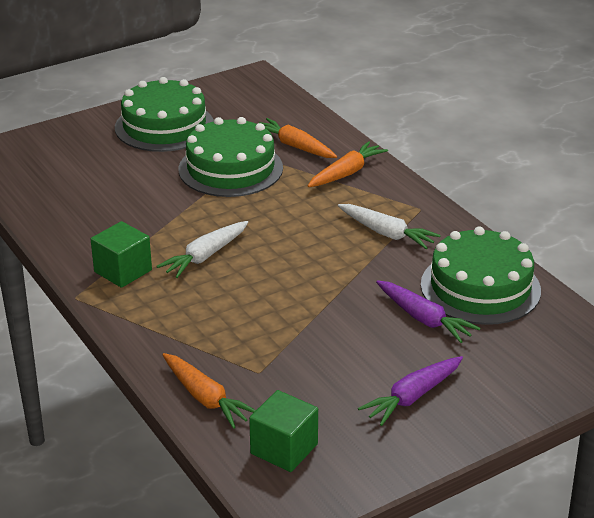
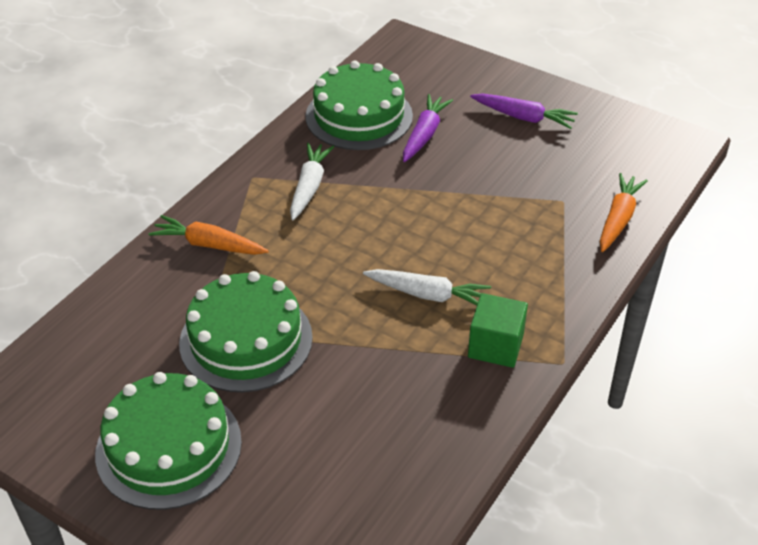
camera: 115 degrees left, 10 degrees up
(284, 449) = (632, 161): green cube -> none
(295, 146) = (168, 303): orange carrot -> none

